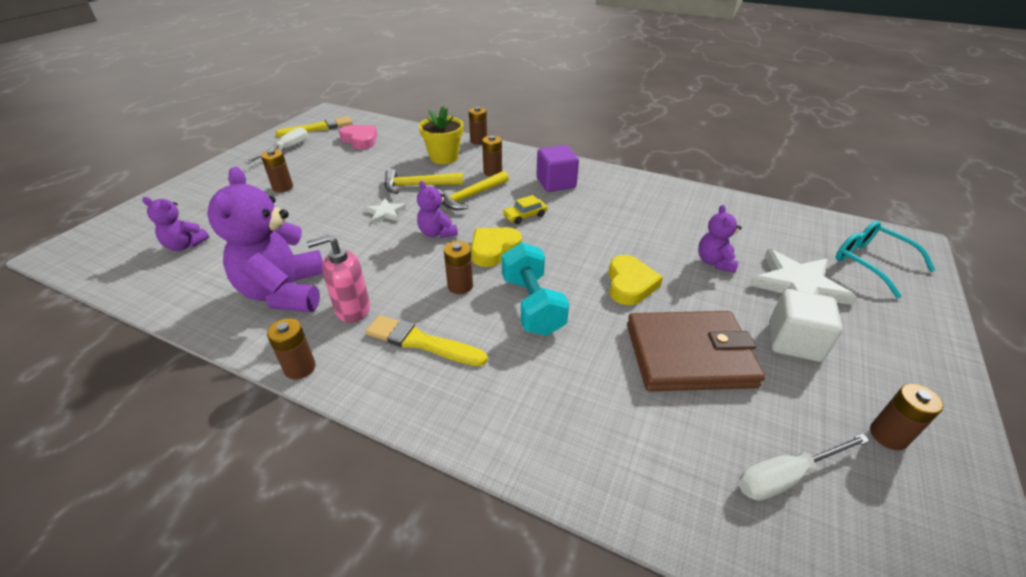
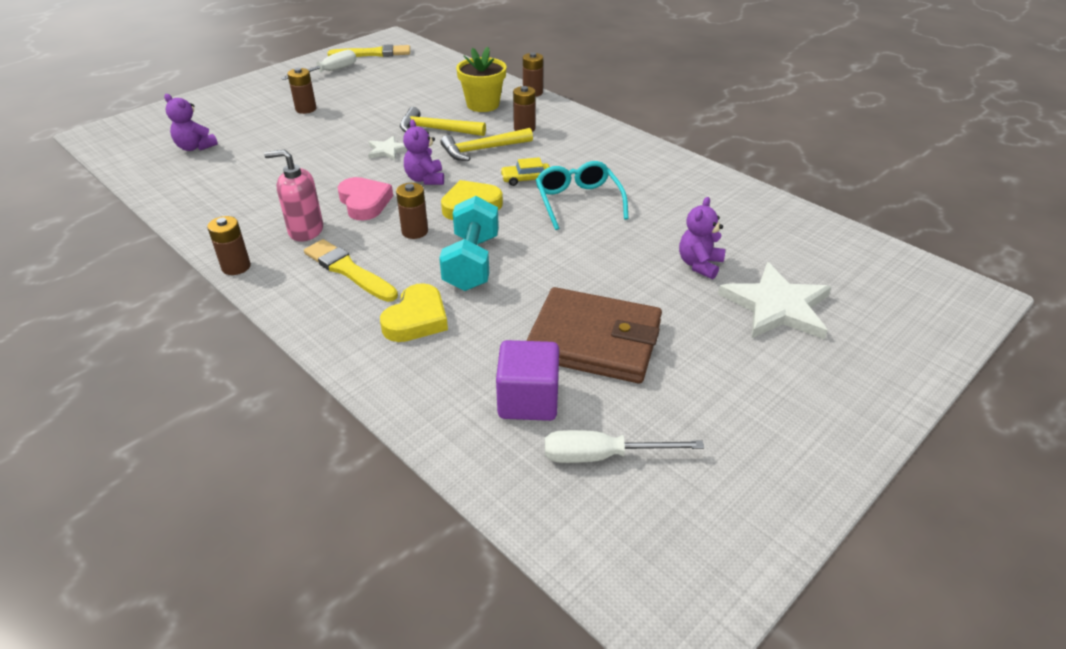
camera: 20 degrees right, 0 degrees up
(285, 292) = (257, 204): purple teddy bear -> none
(360, 140) = (407, 73): pink heart -> pink heart (364, 202)
(556, 183) = (585, 151): purple cube -> purple cube (528, 400)
(630, 284) = (586, 265): yellow heart -> yellow heart (416, 319)
(794, 341) = (719, 356): white cube -> none
(870, 262) = (894, 304): turquoise glasses -> turquoise glasses (578, 201)
(888, 435) = (741, 456): brown battery -> none

